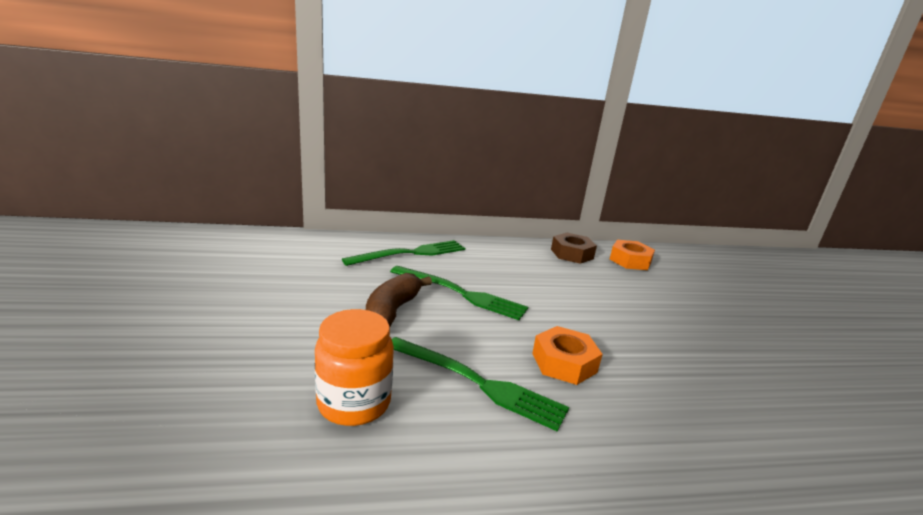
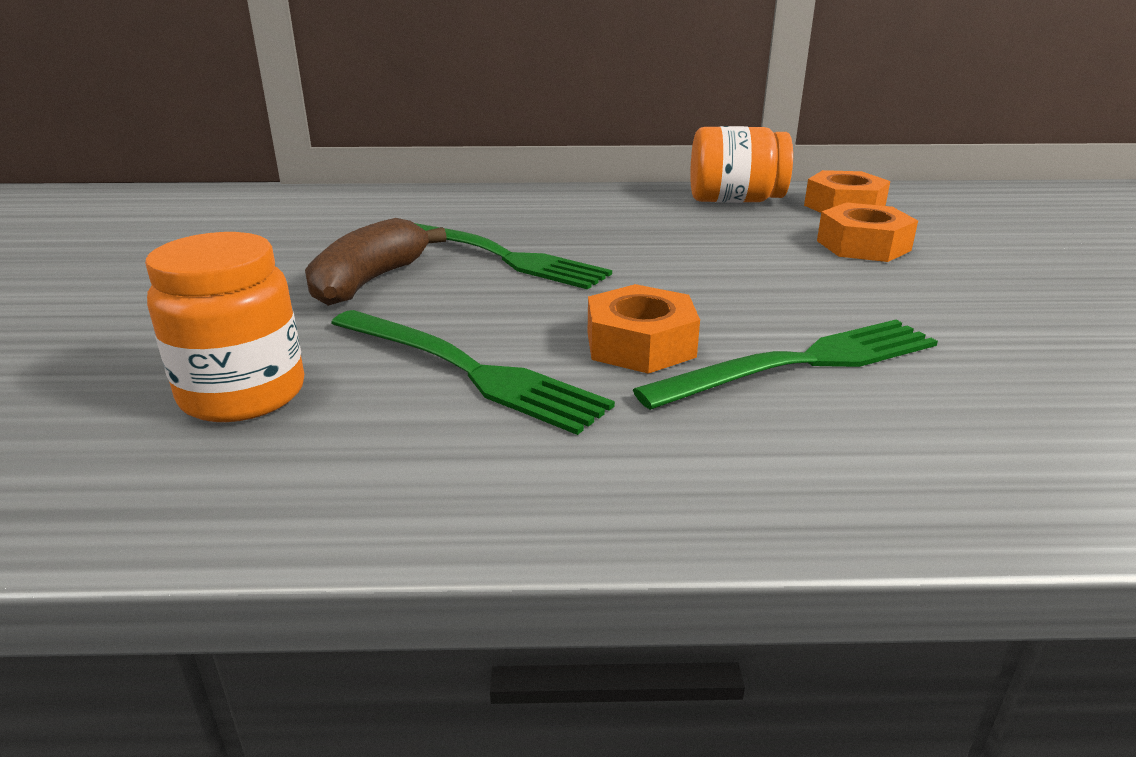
camera: 10 degrees right, 5 degrees up
(411, 253) = (442, 208): green fork -> green fork (802, 364)
(572, 254) = (735, 200): brown nut -> orange jar
(650, 290) = (863, 245): none -> orange nut

